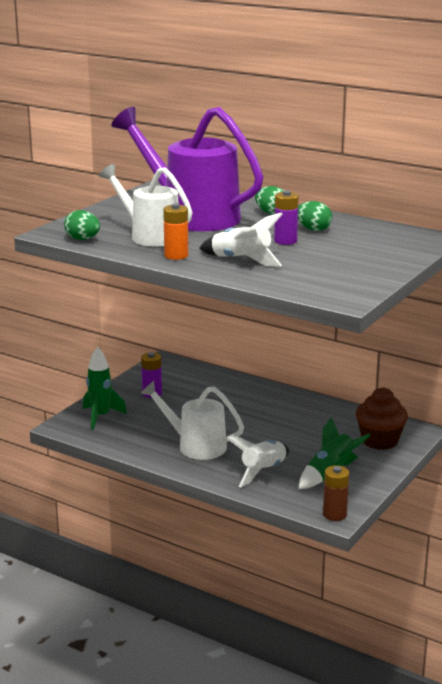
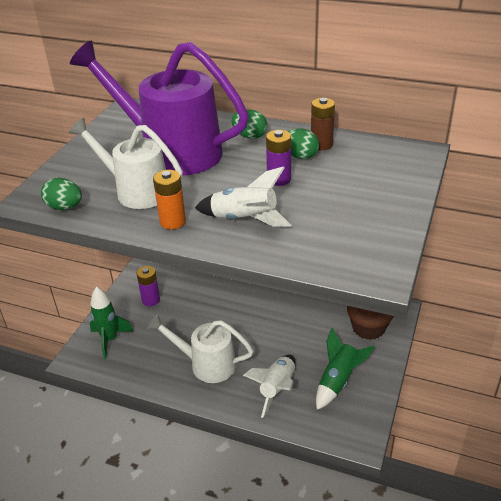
camera: 10 degrees left, 15 degrees up
(334, 514) = (358, 438): brown battery -> brown battery (321, 145)

